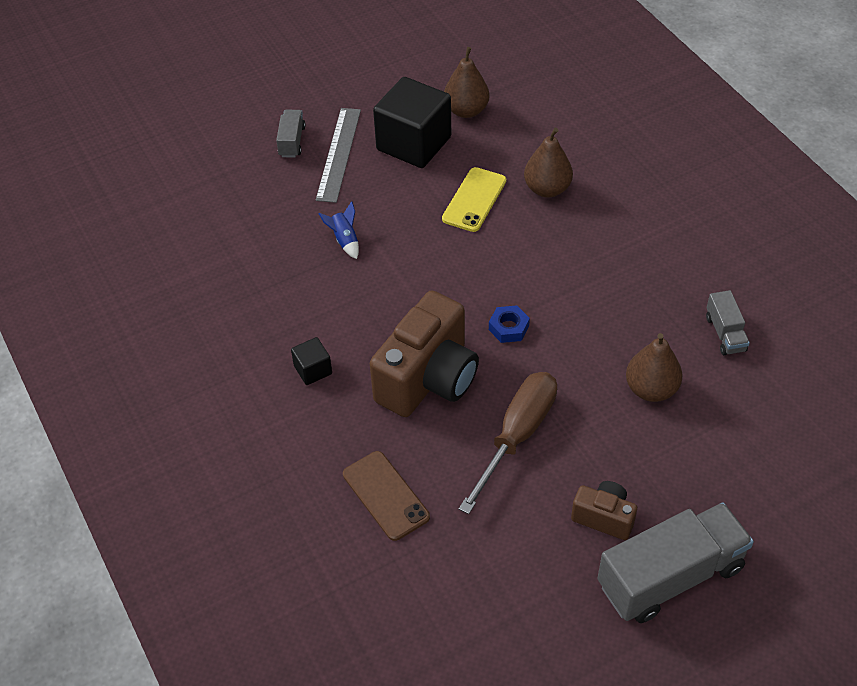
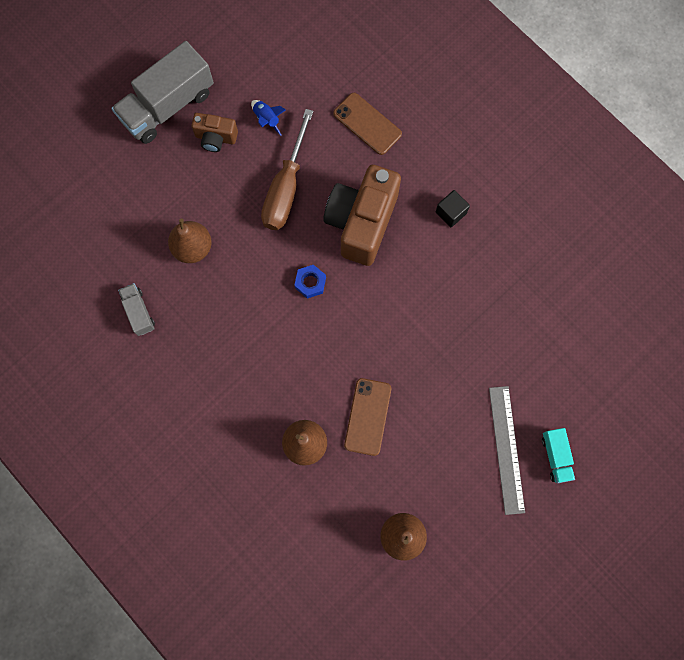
camera: 165 degrees right, 25 degrees up
(292, 141) = (555, 456): grey truck -> turquoise truck
(345, 240) = (467, 346): blue rocket -> blue rocket (267, 119)
(414, 143) = (440, 478): black cube -> none
(474, 200) = (367, 416): yellow phone -> brown phone

